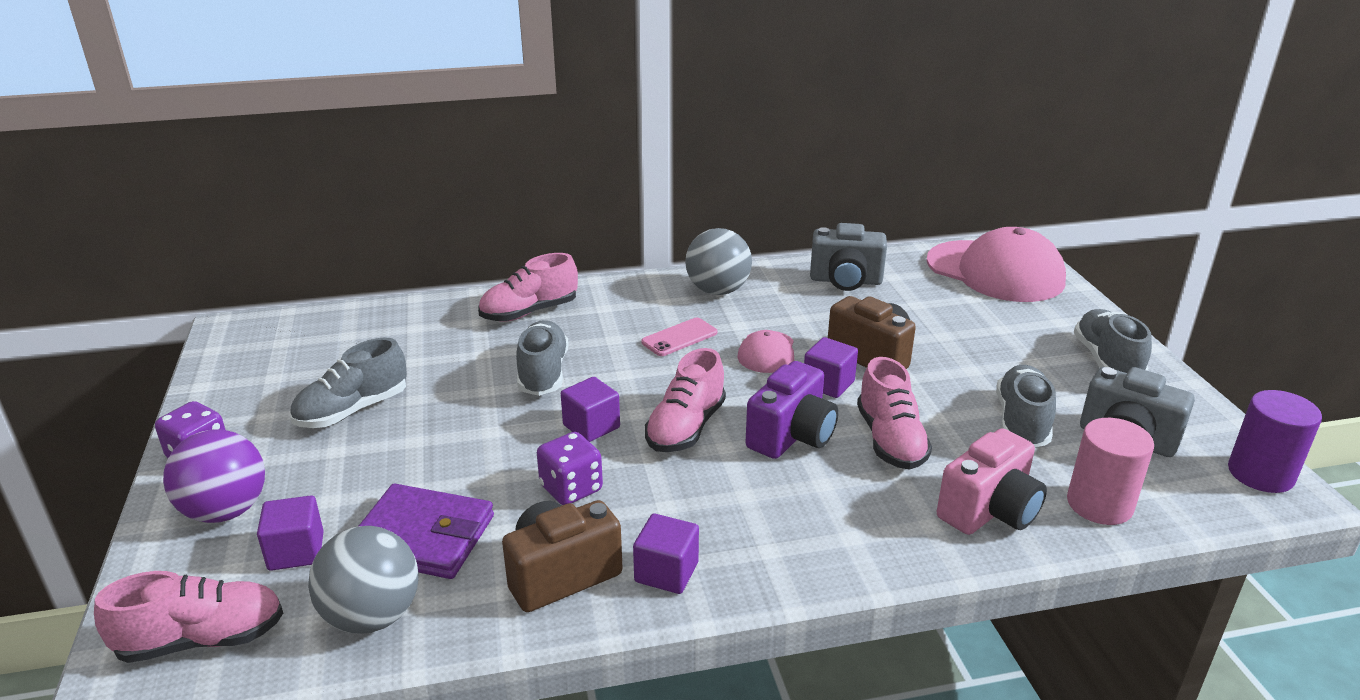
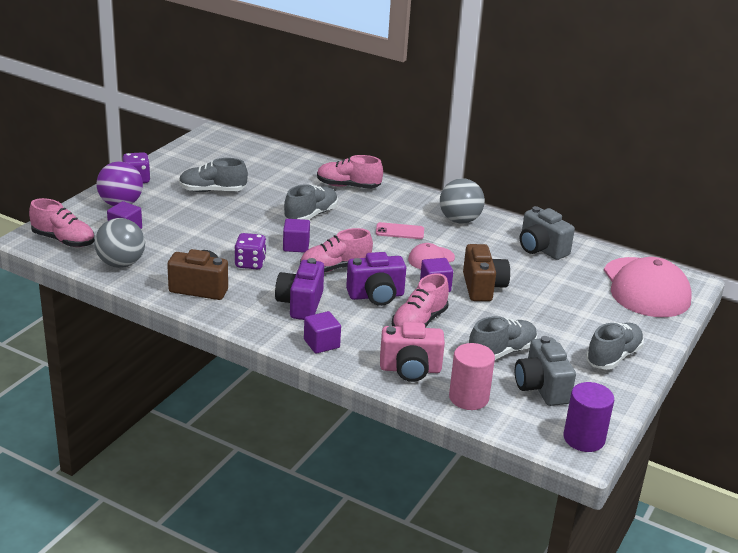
camera: 40 degrees right, 0 degrees up
(422, 537) = (172, 249): purple wallet -> none
(666, 572) = (238, 309): purple cube -> purple cube (321, 344)
(729, 507) = (300, 304): none -> purple camera

